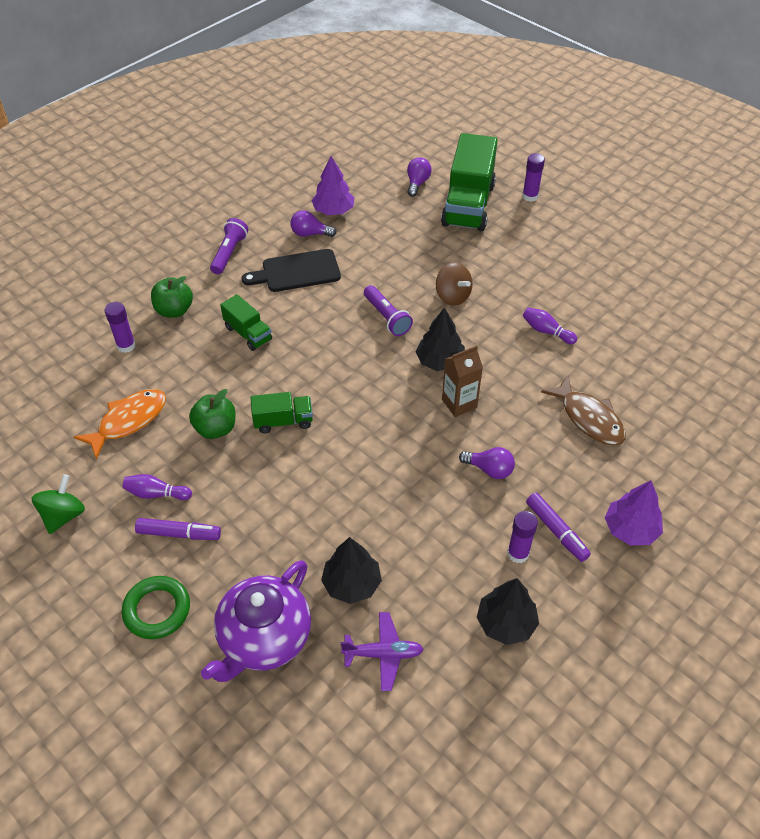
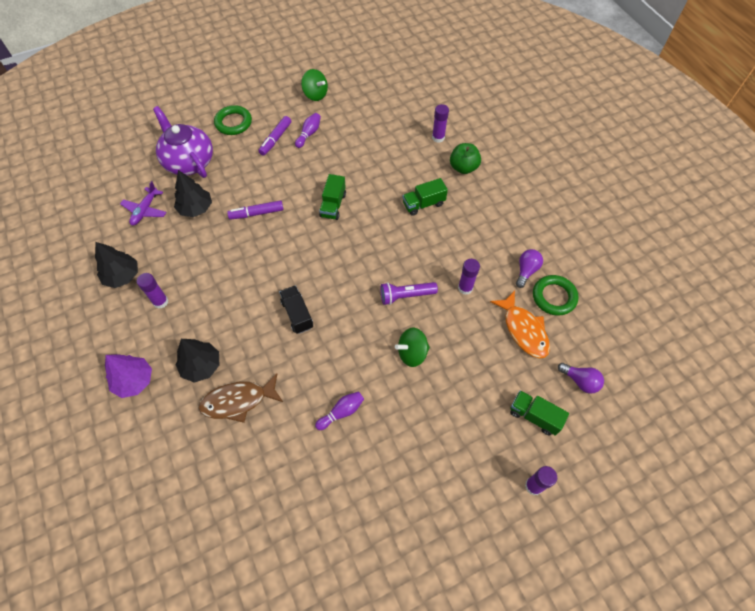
camera: 110 degrees right, 10 degrees up
(128, 421) = (371, 130): orange fish -> orange fish (523, 330)
(216, 428) = (344, 169): green apple -> none
(229, 253) = (517, 211): purple flashlight -> none
(297, 272) = (481, 250): black cutting board -> none
(333, 210) = (554, 297): purple tree -> green ring
(353, 274) = (465, 288): none -> purple glue stick
(440, 361) = (344, 316): black tree -> black tree (201, 366)
(452, 296) = (412, 353): brown spinning top -> green spinning top
(459, 403) = (297, 314): brown carton -> black truck
(468, 205) = (534, 416): green truck -> green truck, size x0.51
(489, 469) = (231, 311): purple light bulb -> none
(556, 531) = (162, 332): purple marker -> purple marker (257, 213)

